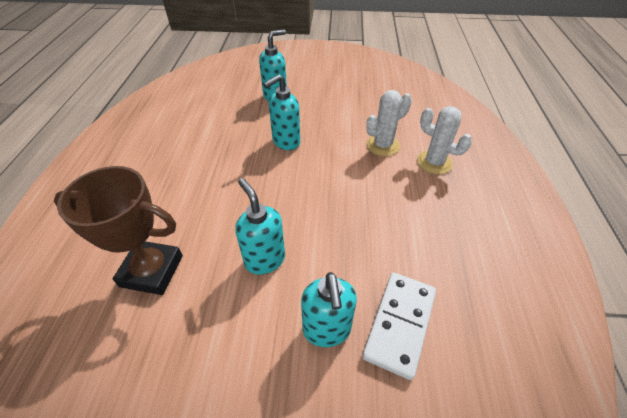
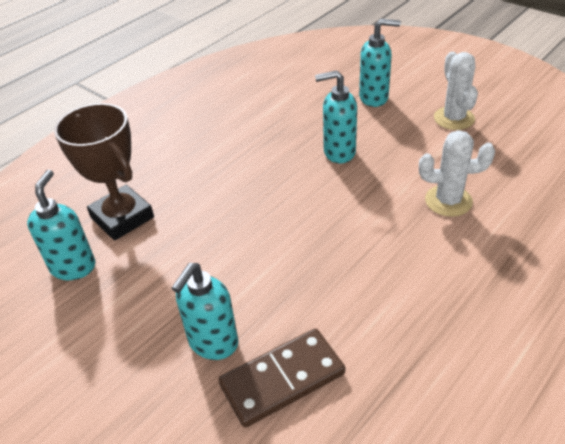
camera: 40 degrees right, 5 degrees down
(264, 259) = (215, 255): turquoise soap dispenser -> turquoise soap dispenser (73, 267)
(400, 324) = (282, 379): white domino -> brown domino
(434, 162) = (495, 248): white cactus -> white cactus (454, 118)

